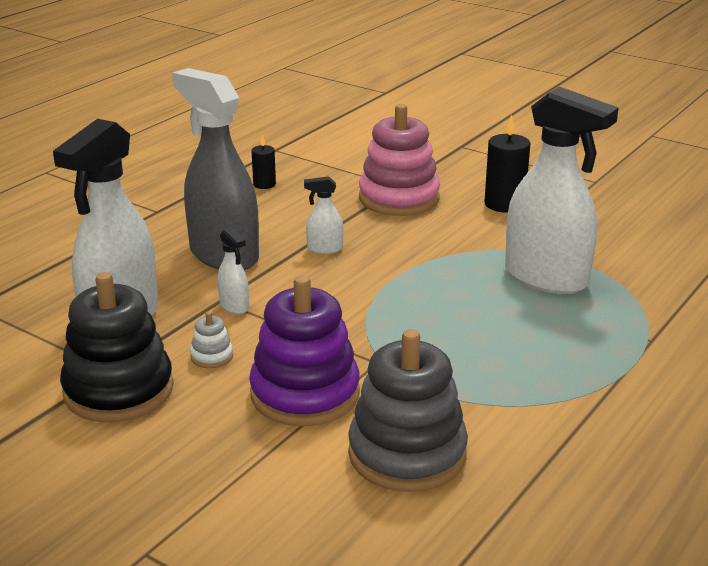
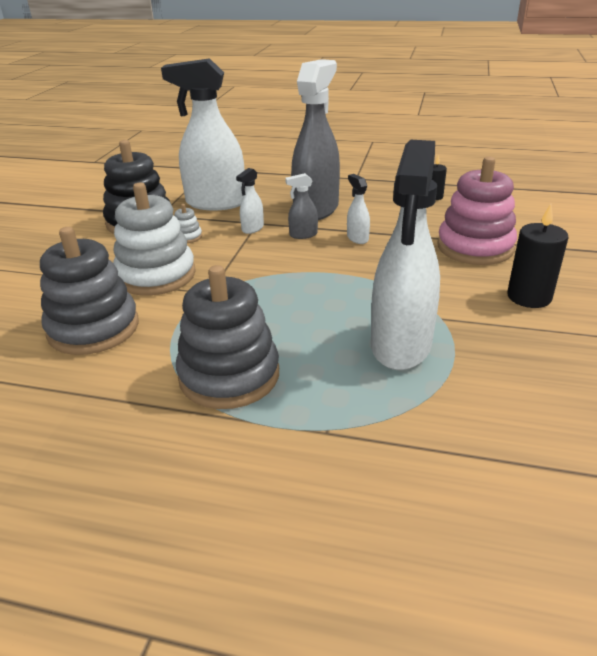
camera: 70 degrees right, 5 degrees up
(285, 277) = (303, 235): none -> grey spray bottle
(305, 394) = (156, 275): purple stacking toy -> white stacking toy
(550, 374) = (229, 375): none -> grey stacking toy

